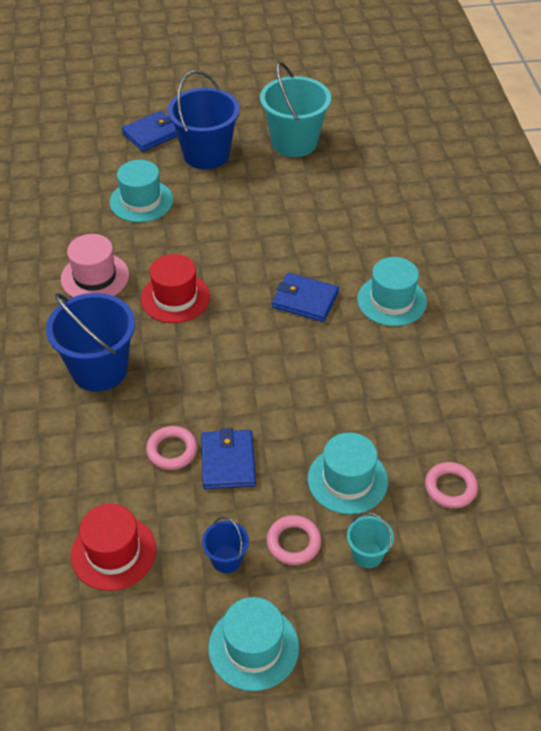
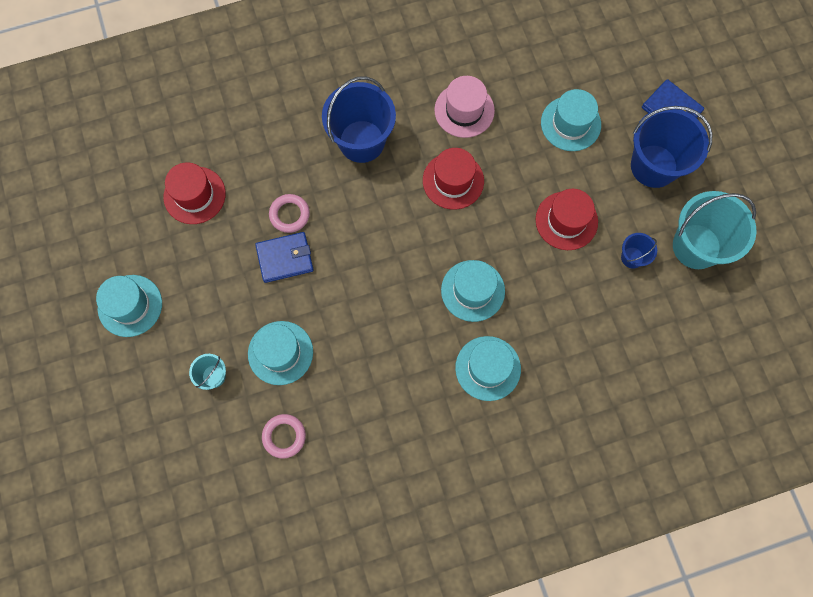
camera: 80 degrees right, 25 degrees up
(226, 559) = (198, 274): blue bucket -> blue bucket (632, 257)
(246, 220) = (566, 221): none -> red hat
(294, 542) = (218, 320): pink ring -> none
(305, 300) = (473, 290): blue wallet -> turquoise hat

